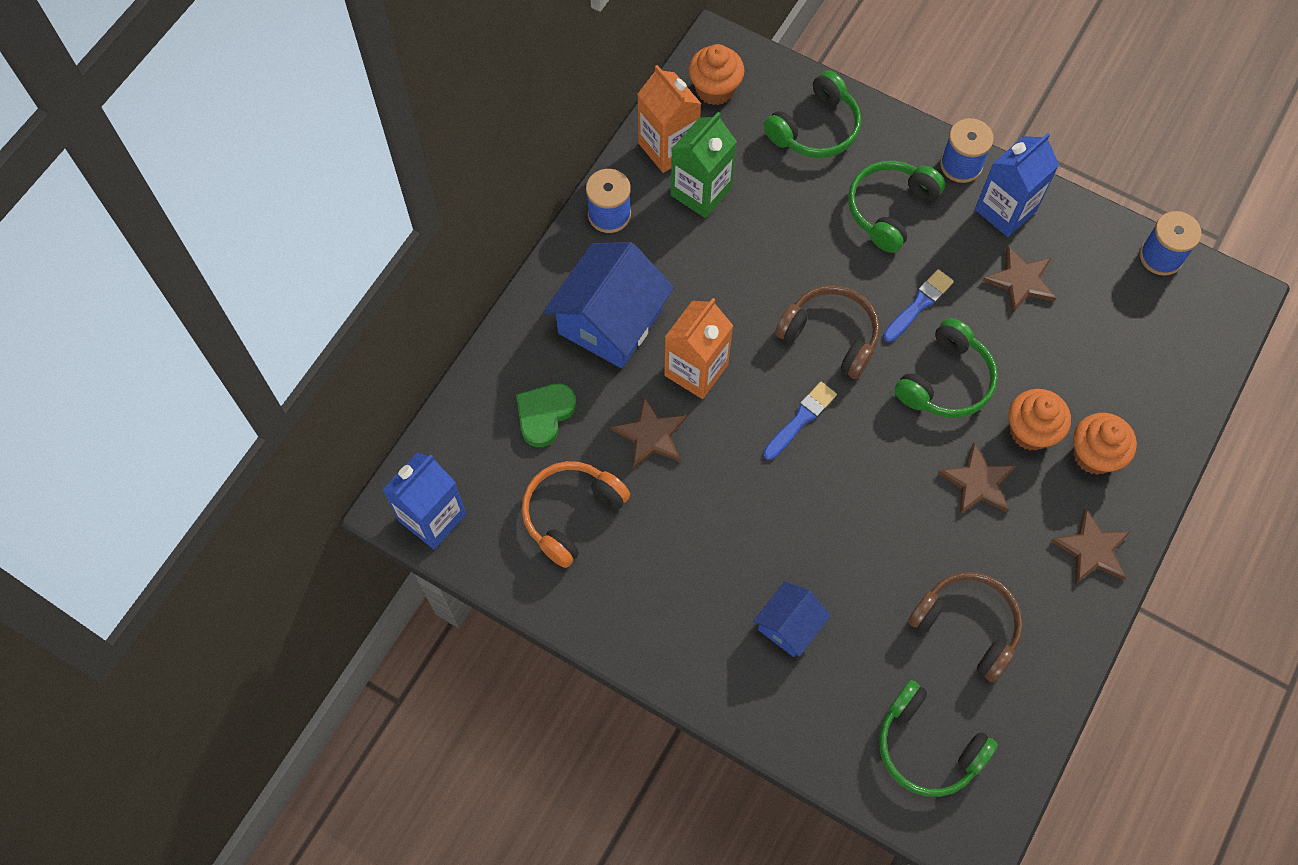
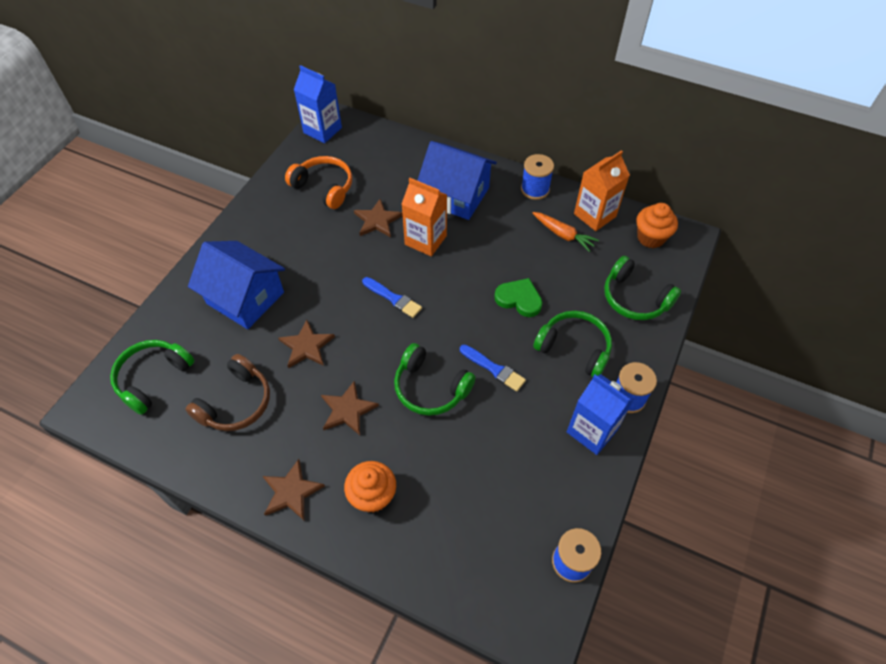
camera: 85 degrees right, 10 degrees down
(544, 414) = (389, 170): green heart -> green heart (519, 299)
(701, 192) = (563, 235): green carton -> orange carrot
(789, 625) = (245, 298): blue house -> blue house, size x1.83
(830, 336) = (460, 313): brown headphones -> none
(1020, 281) = (526, 442): brown star -> brown star (306, 346)
(1030, 431) = (391, 447): orange cupcake -> none

